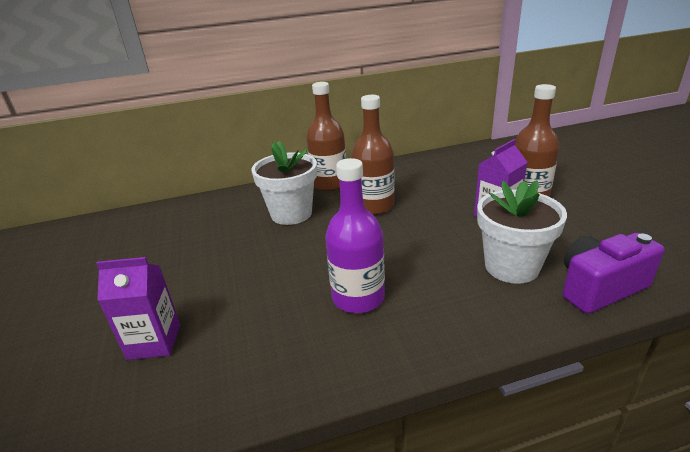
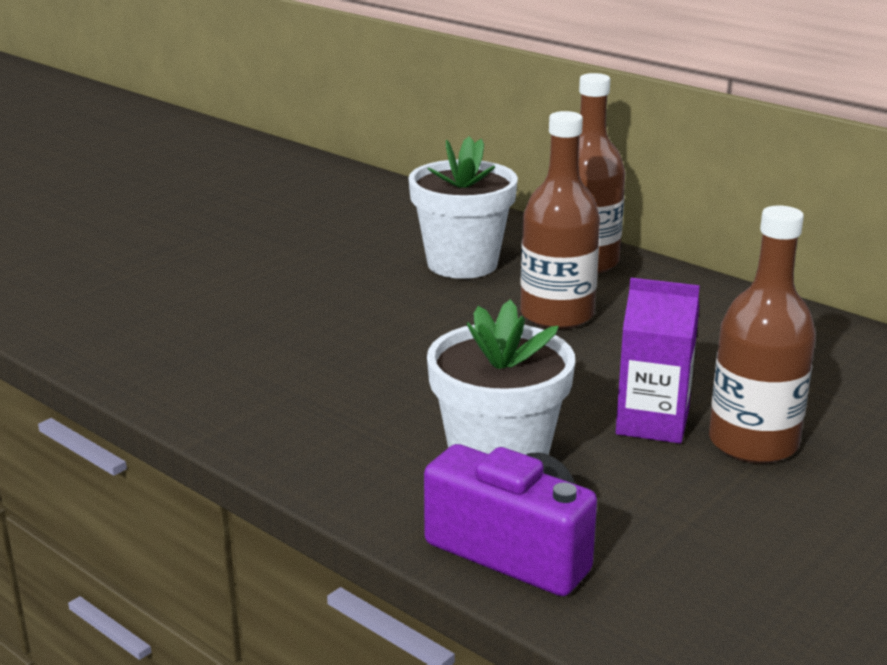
camera: 55 degrees right, 5 degrees down
(154, 341) = (140, 280): purple carton -> none
(358, 298) = (312, 366): purple bottle -> none

